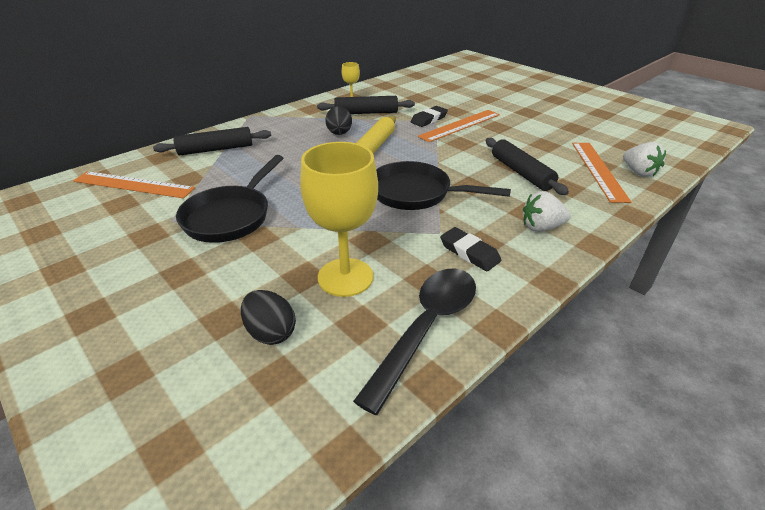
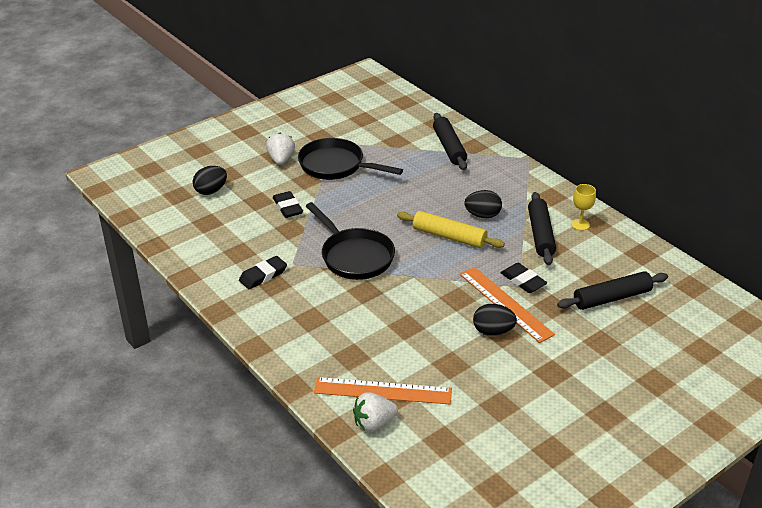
camera: 95 degrees right, 0 degrees up
(133, 185) = (389, 119): orange ruler -> none
(322, 247) = (288, 207): none -> black eraser
(345, 277) = (251, 217): yellow goblet -> none
(416, 193) = (354, 256): black pan -> black pan turned 120 degrees clockwise
(426, 328) = (194, 247): black spoon -> none
(496, 129) = (493, 331): none -> black egg
(521, 173) = (383, 329): black rolling pin -> black rolling pin (612, 298)
(541, 227) = (286, 321): white strawberry -> white strawberry (281, 160)

